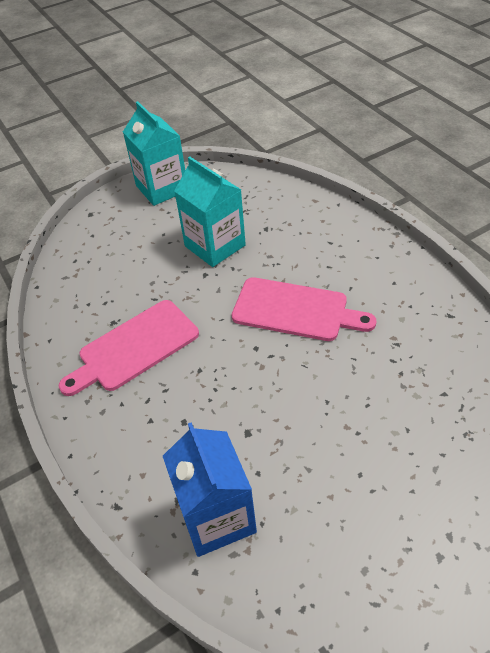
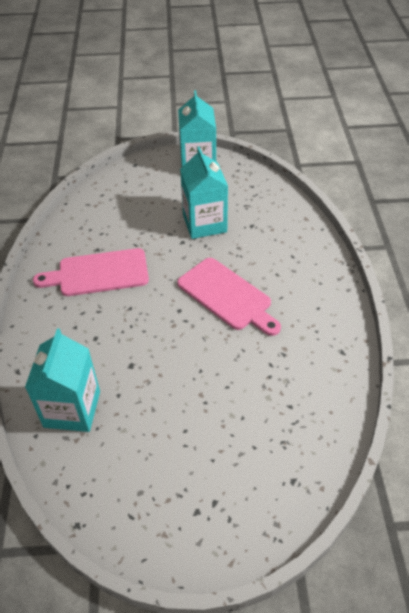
camera: 25 degrees right, 0 degrees up
(216, 517) = (72, 409): blue carton -> turquoise carton

